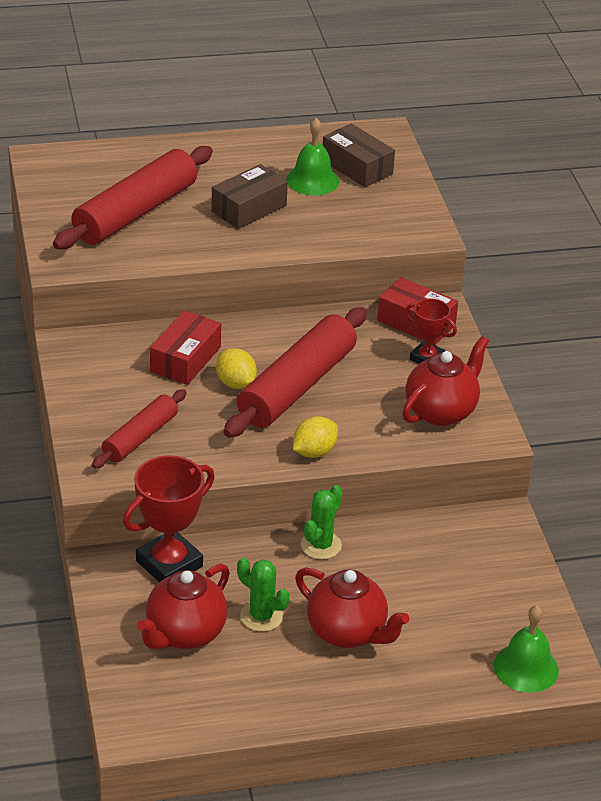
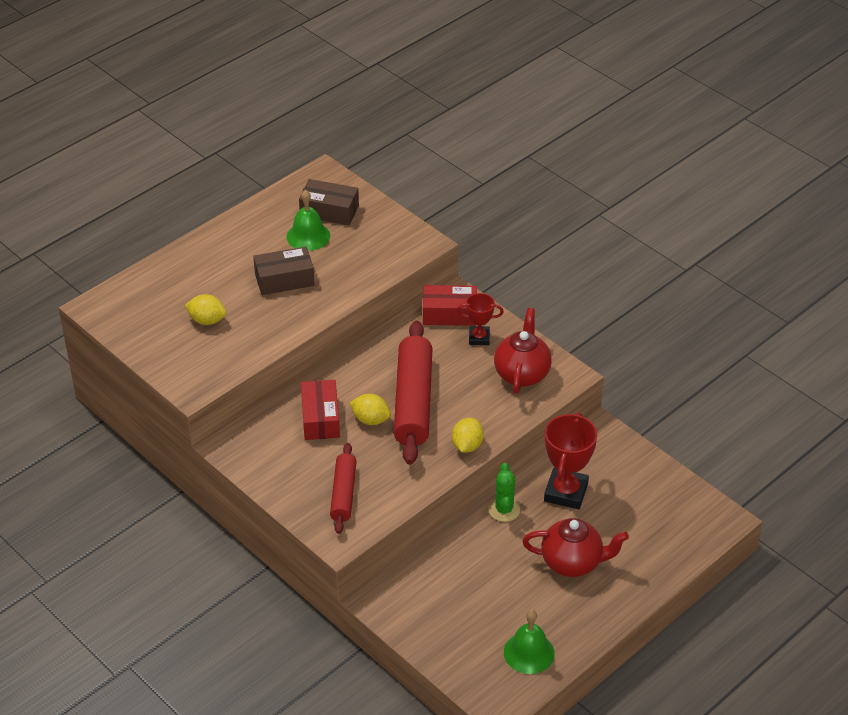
camera: 30 degrees left, 5 degrees up
(135, 212) = (207, 320): red rolling pin -> yellow lemon
(169, 564) = (418, 575): red trophy -> red trophy (566, 492)
(184, 633) = (472, 620): red teapot -> none
(249, 208) = (284, 279): brown box -> brown box turned 60 degrees clockwise
(261, 616) = (510, 581): green cactus -> none
(526, 667) = (697, 528): green bell -> green bell (529, 652)

